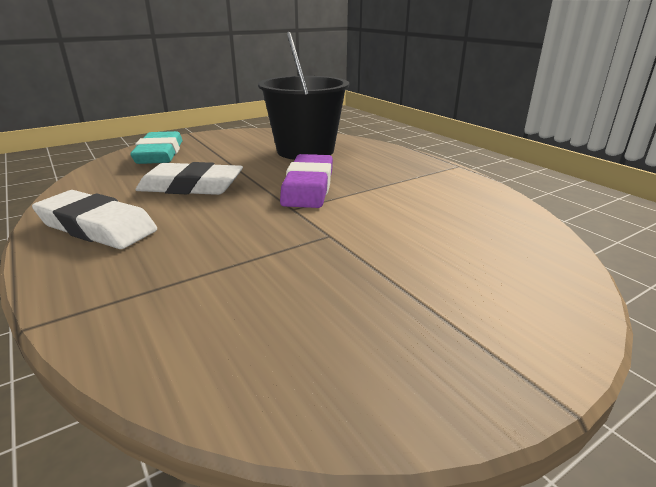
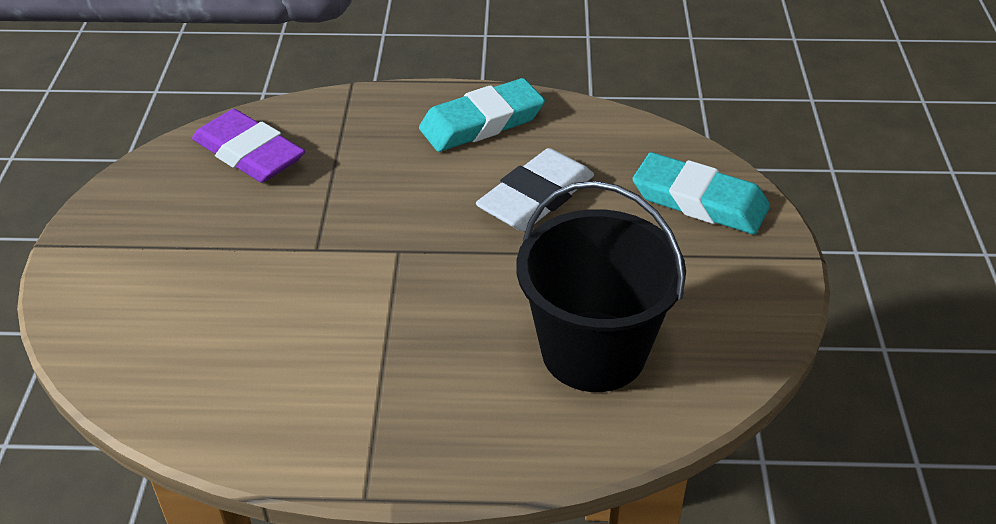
camera: 125 degrees right, 15 degrees up
(97, 227) = (482, 123): white eraser -> turquoise eraser
(308, 187) = (443, 287): purple eraser -> purple eraser (249, 153)

